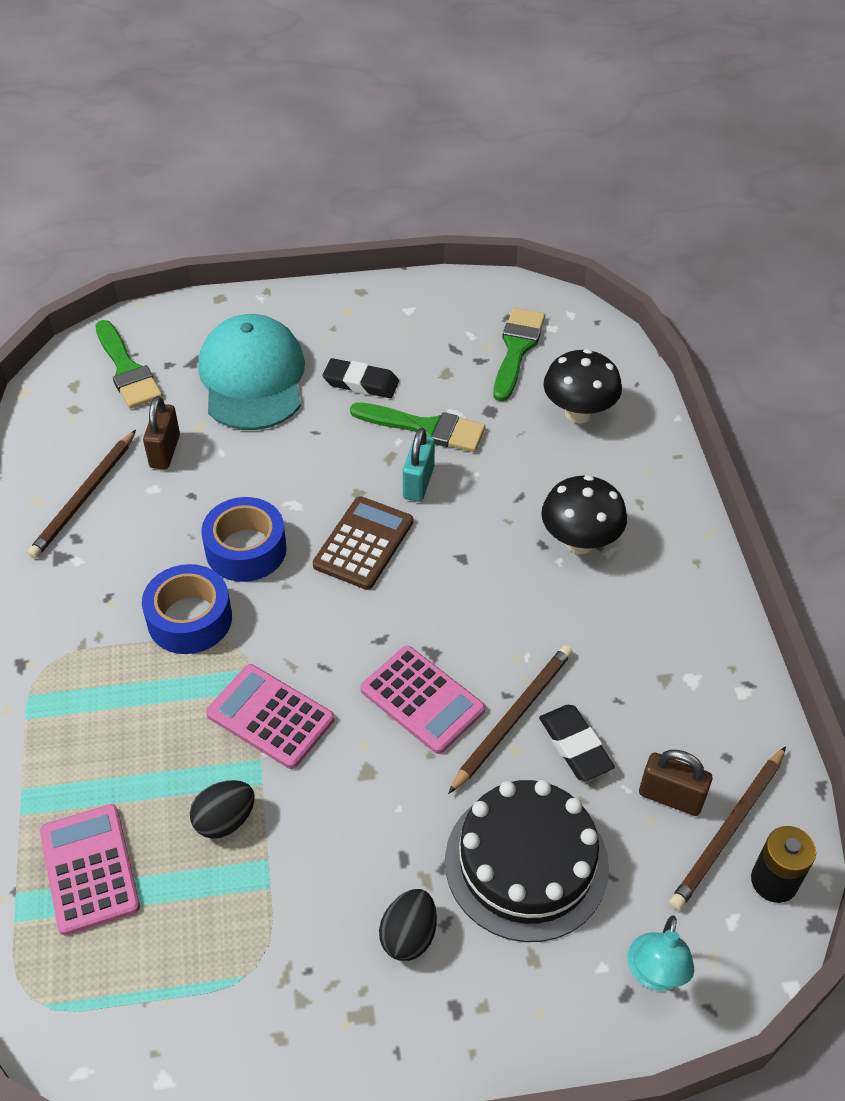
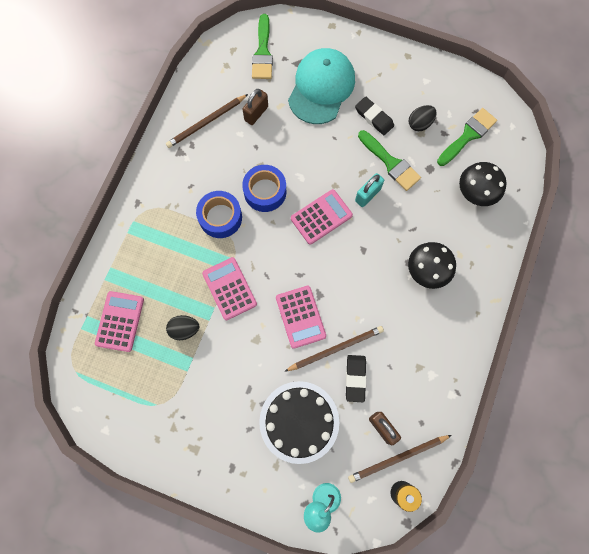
camera: 30 degrees right, 25 degrees up
(363, 543) = (321, 217): brown calculator -> pink calculator
(409, 935) = (231, 426): black egg -> black egg (420, 123)

